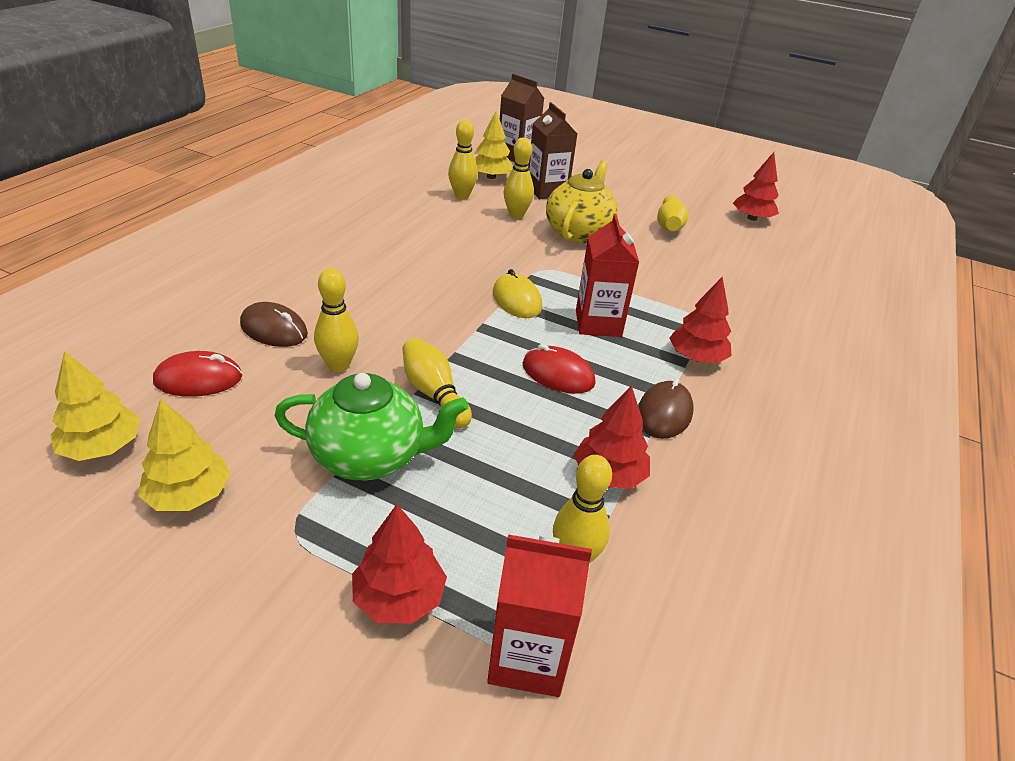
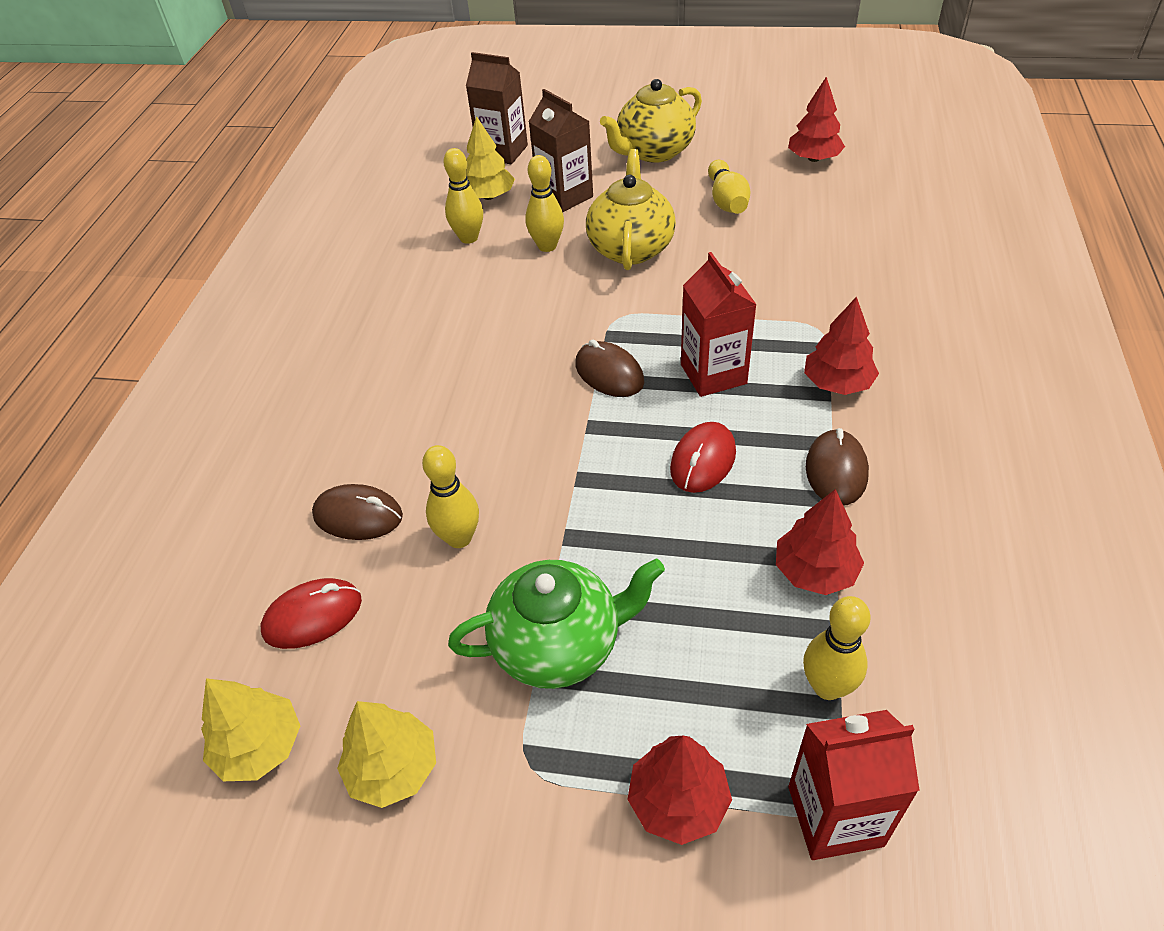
camera: 10 degrees left, 10 degrees up
(434, 394) = (584, 537): yellow bowling pin -> none
(517, 300) = (609, 373): yellow mouse -> brown mouse
(558, 374) = (703, 460): red mouse -> red mouse turned 75 degrees counterclockwise
(629, 183) = (654, 152): none -> yellow teapot

